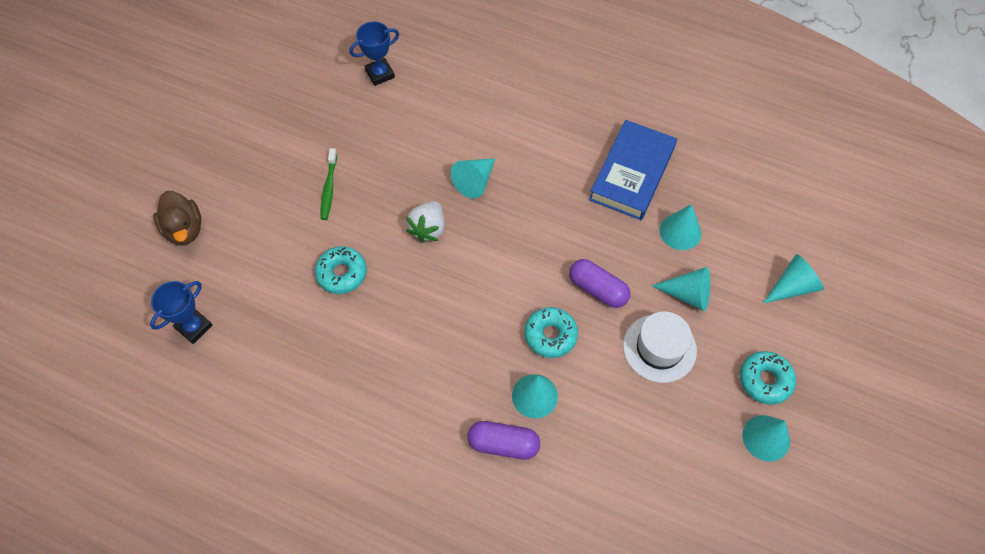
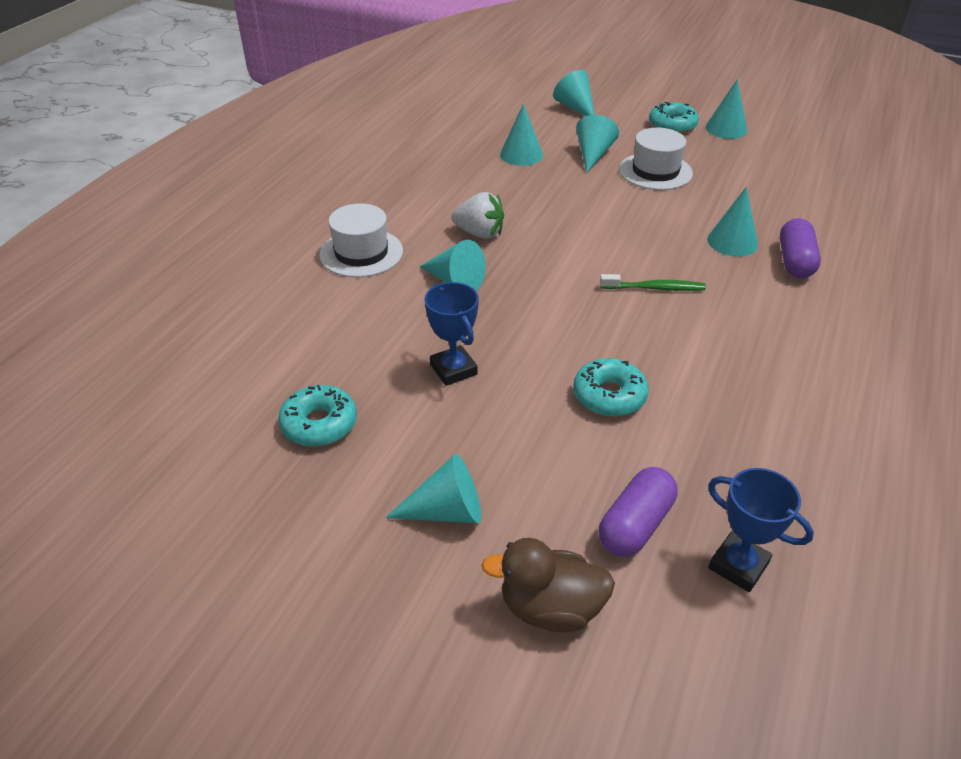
camera: 90 degrees left, 20 degrees down
(184, 229) = (550, 608): brown duck -> brown duck turned 150 degrees counterclockwise
(256, 181) = (446, 511): none -> turquoise cone
(329, 188) = (462, 419): green toothbrush -> green toothbrush (654, 288)
(380, 74) = (247, 374): blue trophy -> blue trophy (453, 369)
(428, 229) = (529, 319): white strawberry -> white strawberry (479, 233)
(512, 120) = (361, 253): none -> white hat
(550, 335) = (659, 231): turquoise donut -> turquoise donut (319, 424)
(597, 289) = (596, 202): purple capsule -> purple capsule (635, 525)
(632, 174) = (448, 177): blue book -> none

